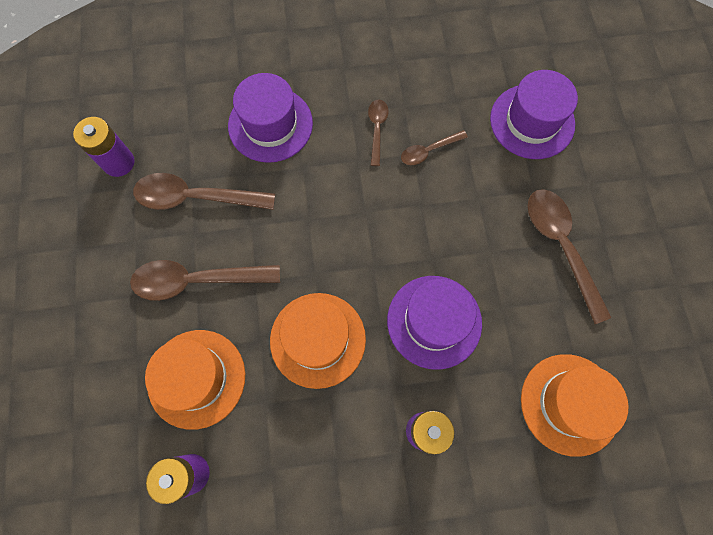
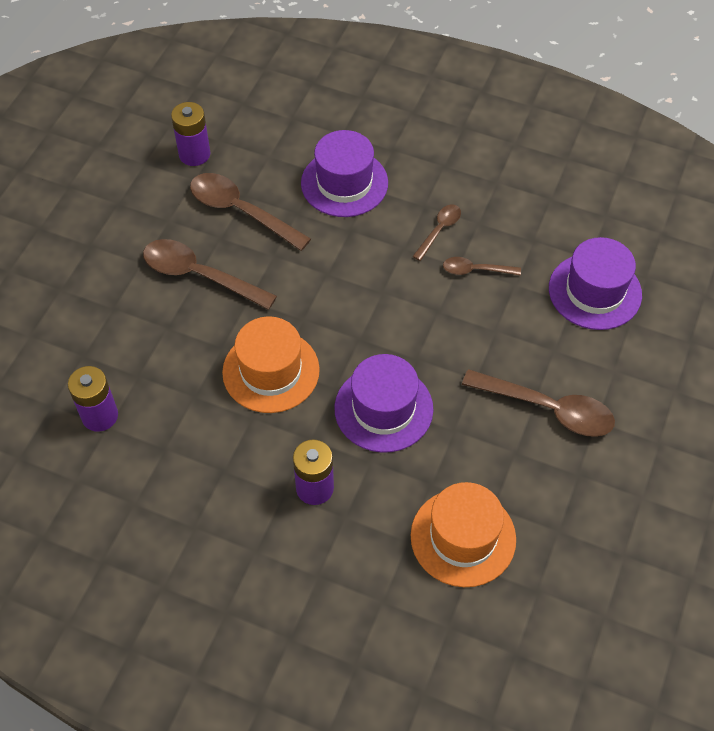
camera: 30 degrees right, 15 degrees down
(196, 378) = (150, 348): orange hat -> none
(561, 247) = (547, 409): brown spoon -> brown spoon turned 105 degrees clockwise

